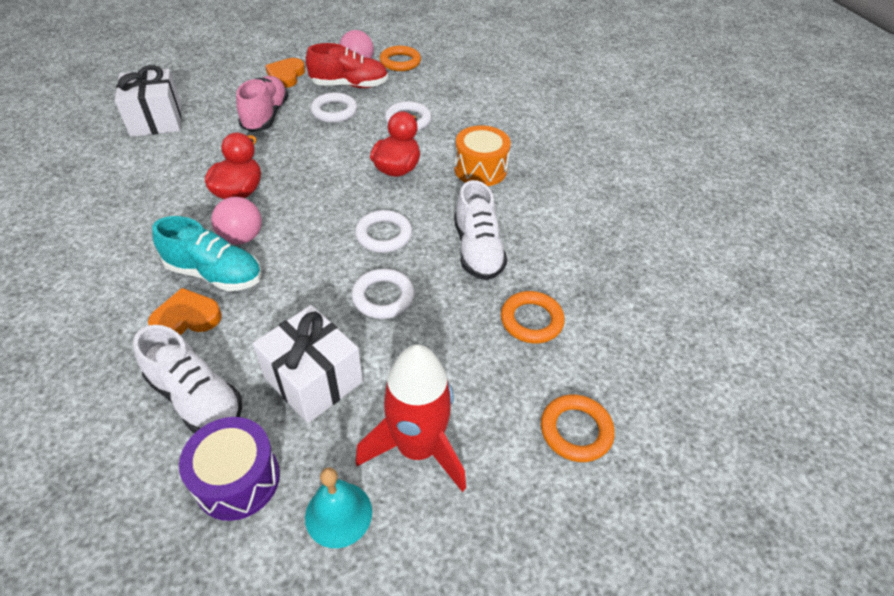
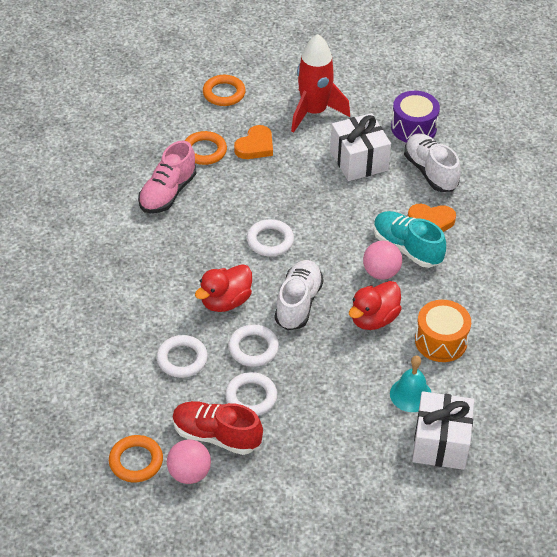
camera: 155 degrees left, 0 degrees up
(266, 116) = (325, 413): pink shoe -> pink shoe (168, 193)
(286, 76) = (282, 478): orange heart -> orange heart (255, 146)
(338, 514) = (366, 100): turquoise bell -> turquoise bell (411, 394)
(383, 297) = (293, 195): white ring -> white ring (253, 348)
(477, 250) = (206, 207): white shoe -> white shoe (298, 303)
(480, 169) = (152, 277): orange drum -> orange drum (441, 341)

